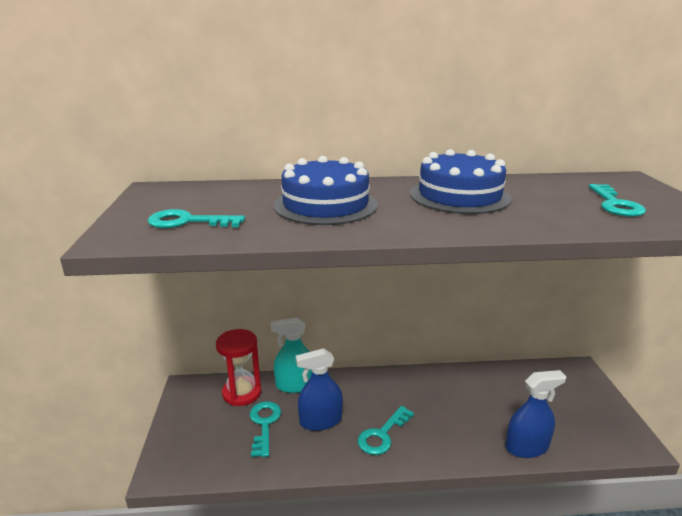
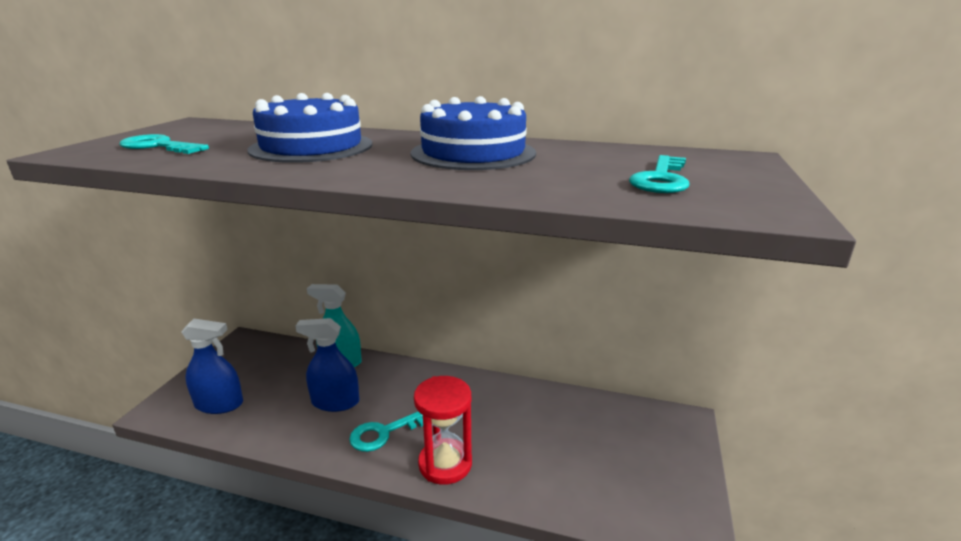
camera: 20 degrees right, 0 degrees up
(242, 393) = (285, 357): red hourglass -> red hourglass (445, 464)
(264, 424) = (281, 391): turquoise key -> none
(526, 447) = (539, 492): blue spray bottle -> blue spray bottle (219, 404)

